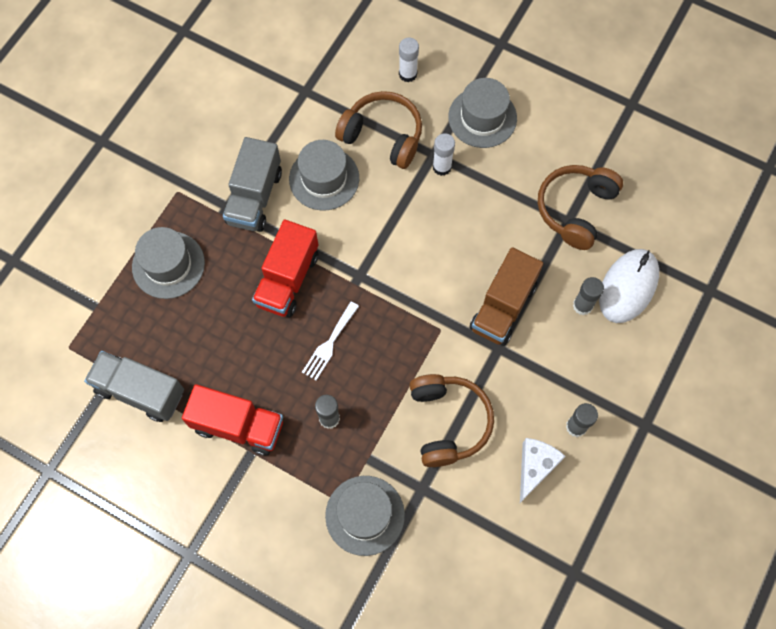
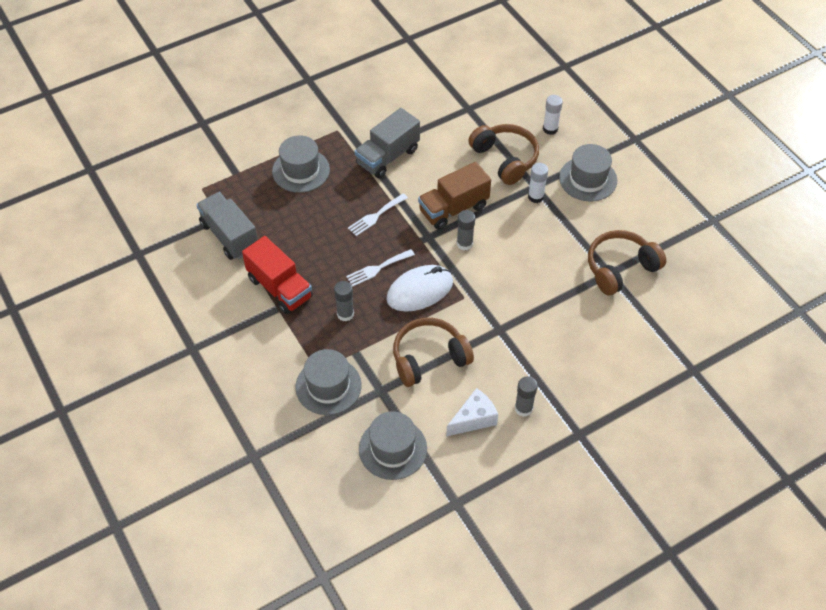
camera: 30 degrees right, 15 degrees down
(287, 279) = (376, 216): red truck -> white fork
(324, 178) = (444, 167): grey hat -> grey hat (393, 449)
(448, 422) = (429, 358): brown headphones -> brown headphones turned 135 degrees counterclockwise
(503, 307) = (520, 305): brown truck -> brown truck (453, 208)
(582, 305) = (583, 332): grey glue stick -> grey glue stick (464, 244)
(628, 287) = (627, 337): white mouse -> white mouse (420, 291)

